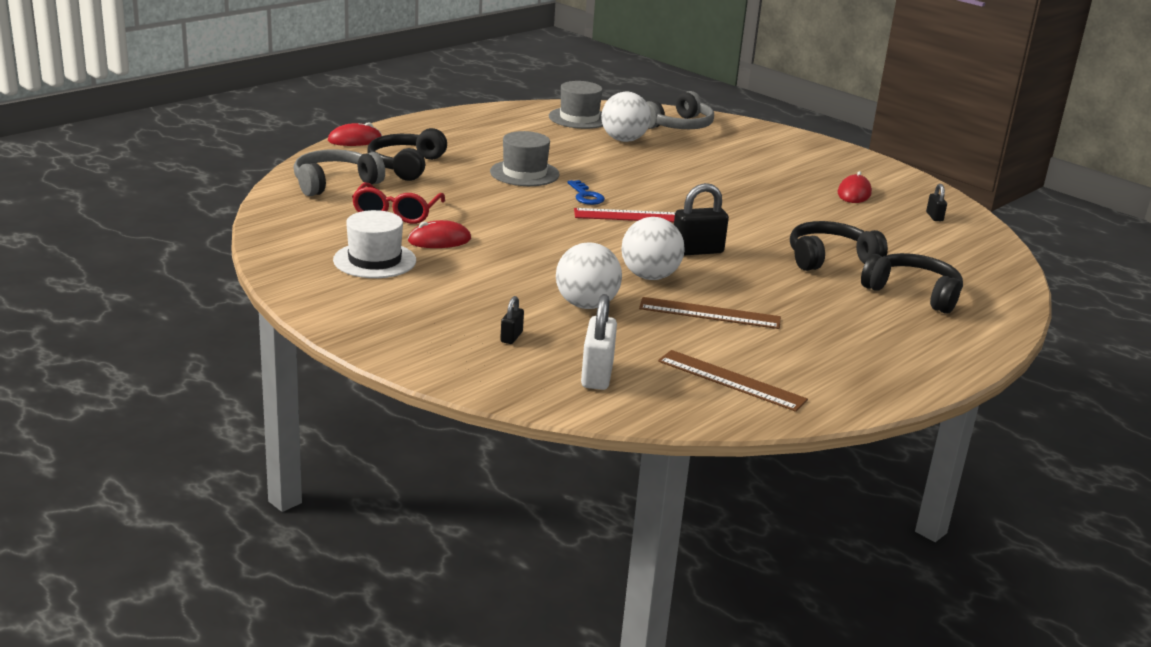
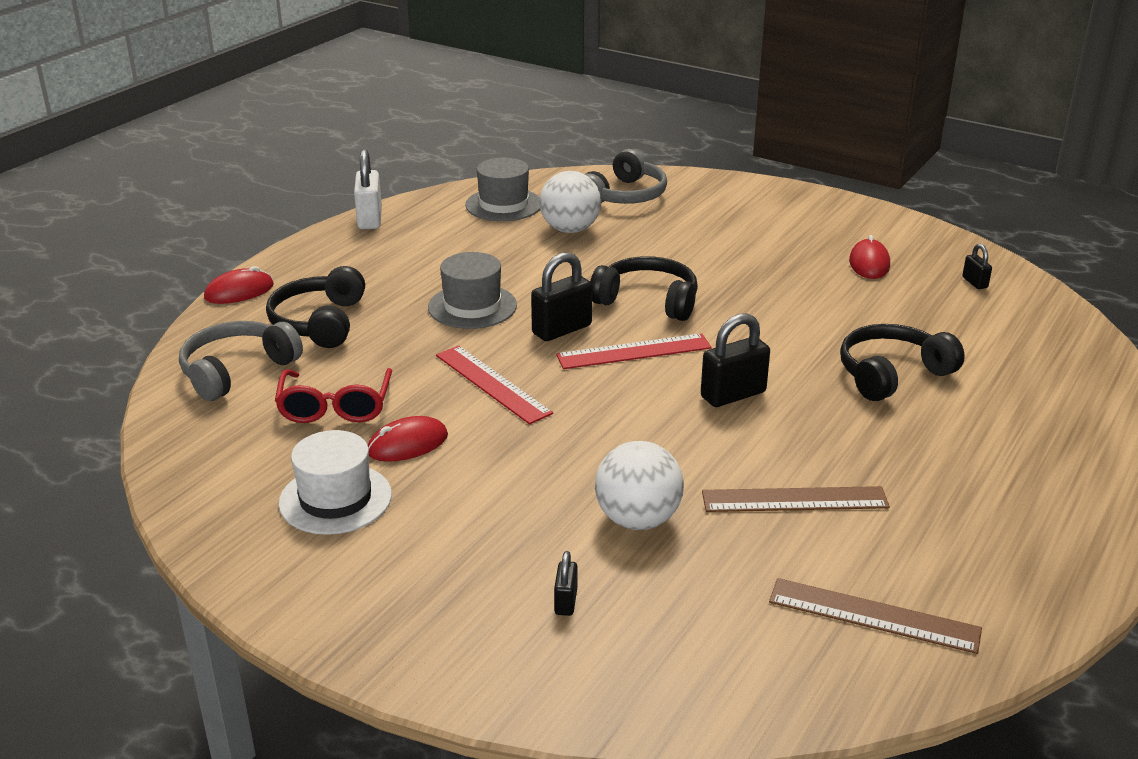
camera: 10 degrees left, 5 degrees up
(517, 218) = (492, 384): none -> red ruler
(586, 196) = (561, 329): blue key -> black padlock
(597, 375) = (703, 647): white padlock -> white padlock (369, 219)
(649, 276) = (695, 451): white ball -> none
(913, 293) = (1012, 411): black headphones -> black headphones (647, 301)

